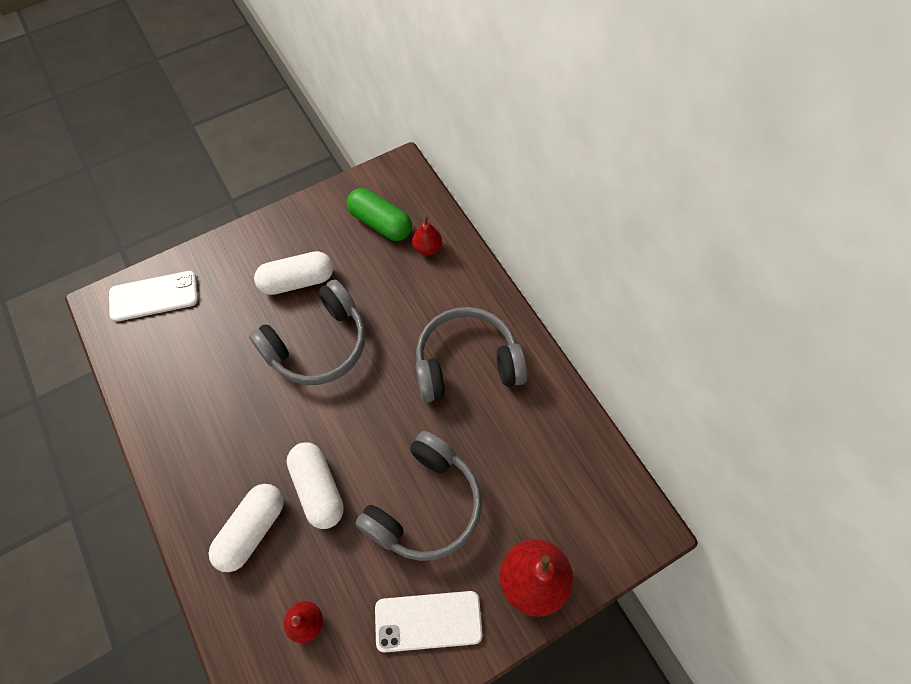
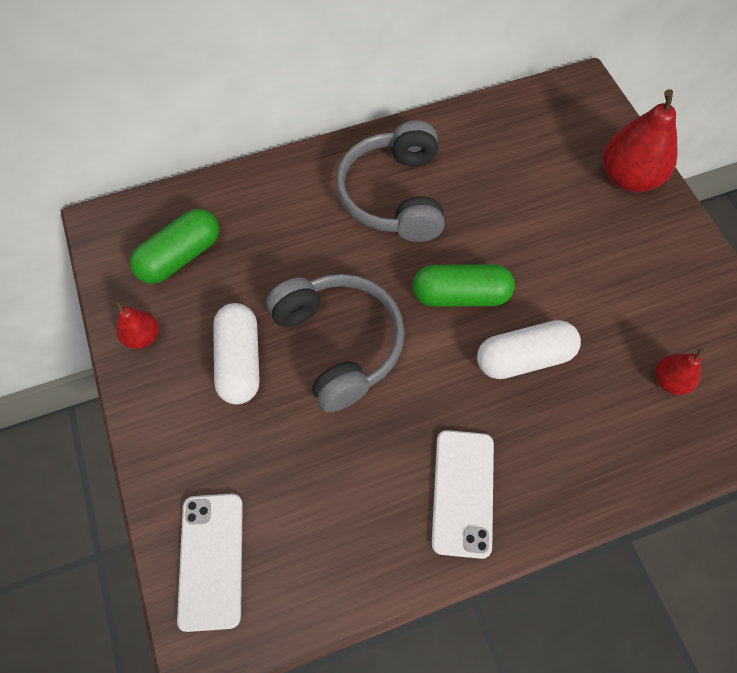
camera: 80 degrees left, 0 degrees up
(252, 530) = (567, 433): white capsule -> none
(372, 430) = (460, 295): none -> green capsule
(425, 505) = (551, 255): grey headphones -> none
(427, 248) = (233, 211): red pear -> red pear (142, 336)
(428, 621) = (666, 268): white phone -> white phone (462, 492)

